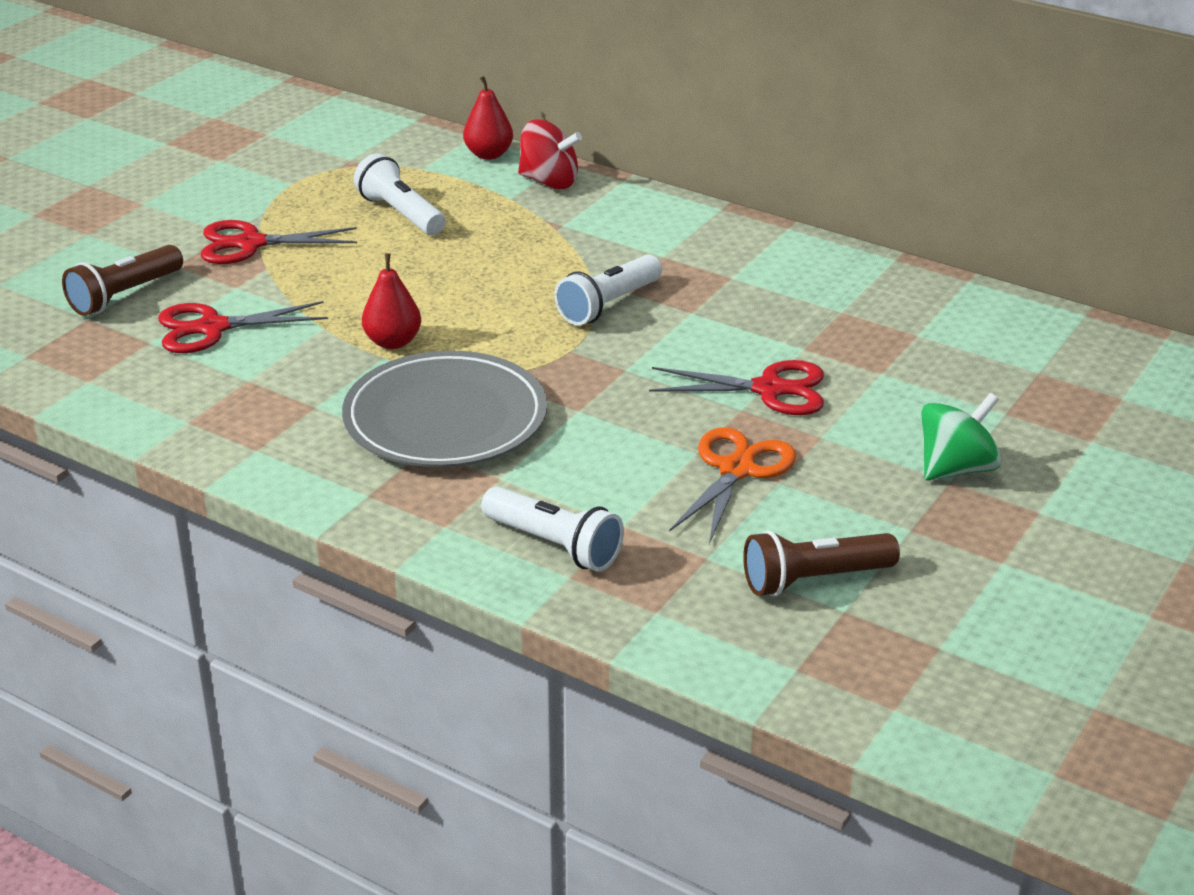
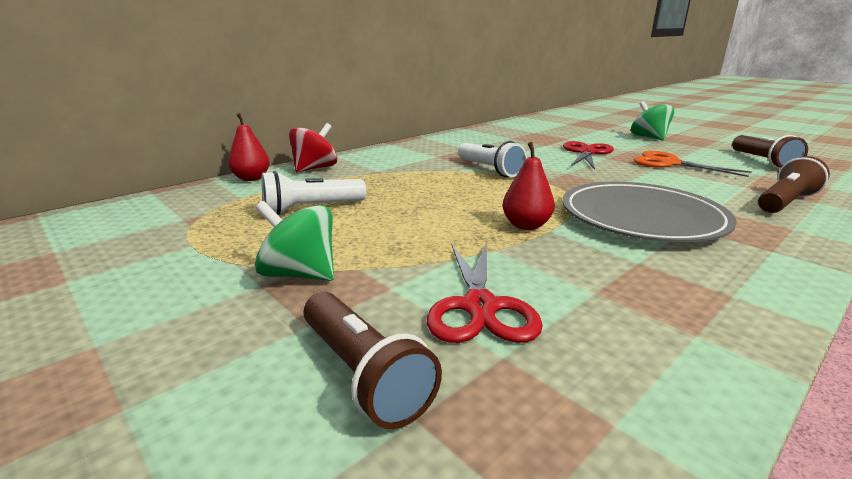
camera: 75 degrees left, 10 degrees down
(250, 244) = (300, 274): red scissors -> green spinning top
(555, 545) = (785, 202): white flashlight -> brown flashlight

